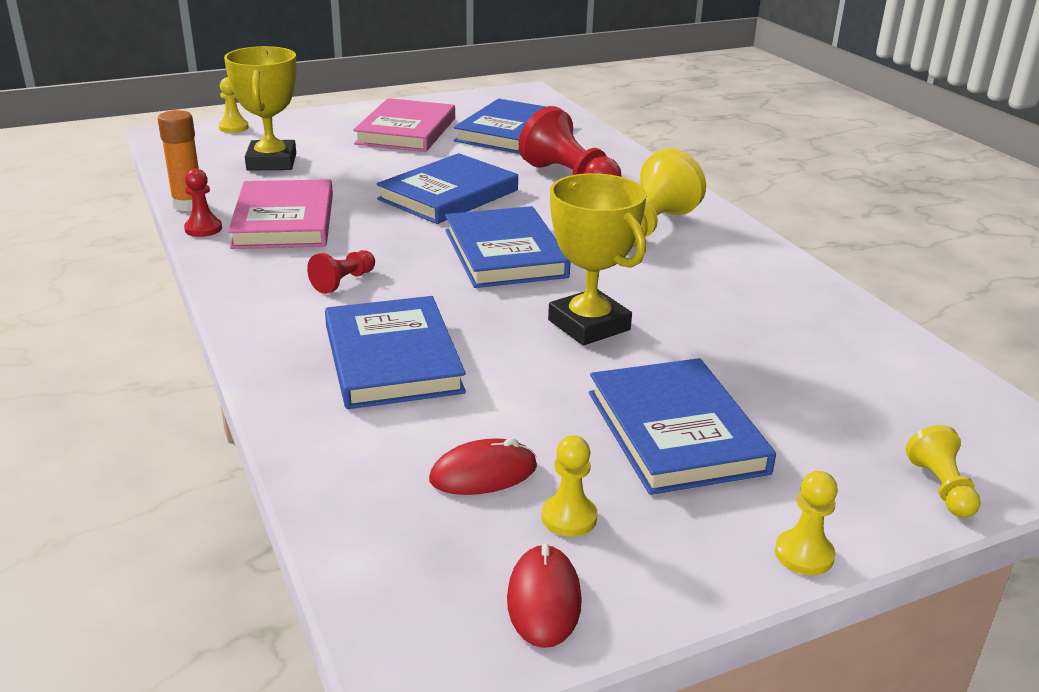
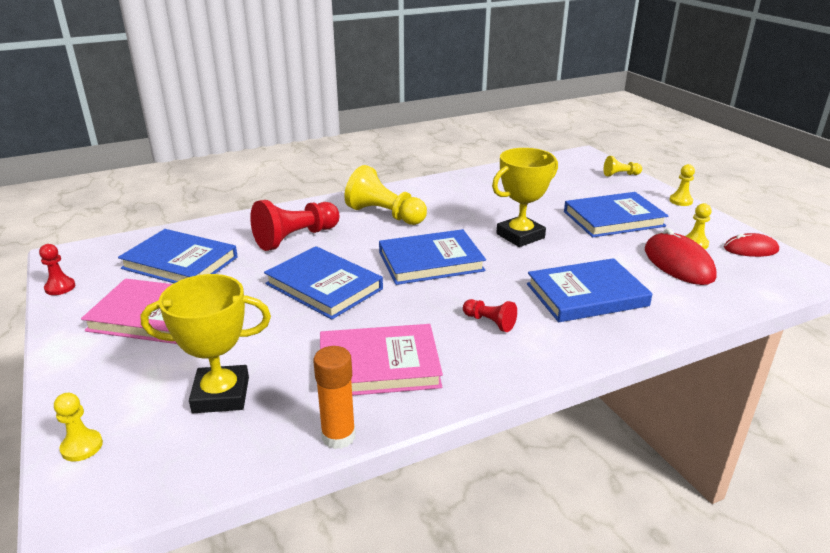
camera: 90 degrees left, 0 degrees up
(203, 229) = (399, 413): red pawn -> red pawn (60, 287)
(483, 473) = (678, 263): red mouse -> red mouse, size x1.58

